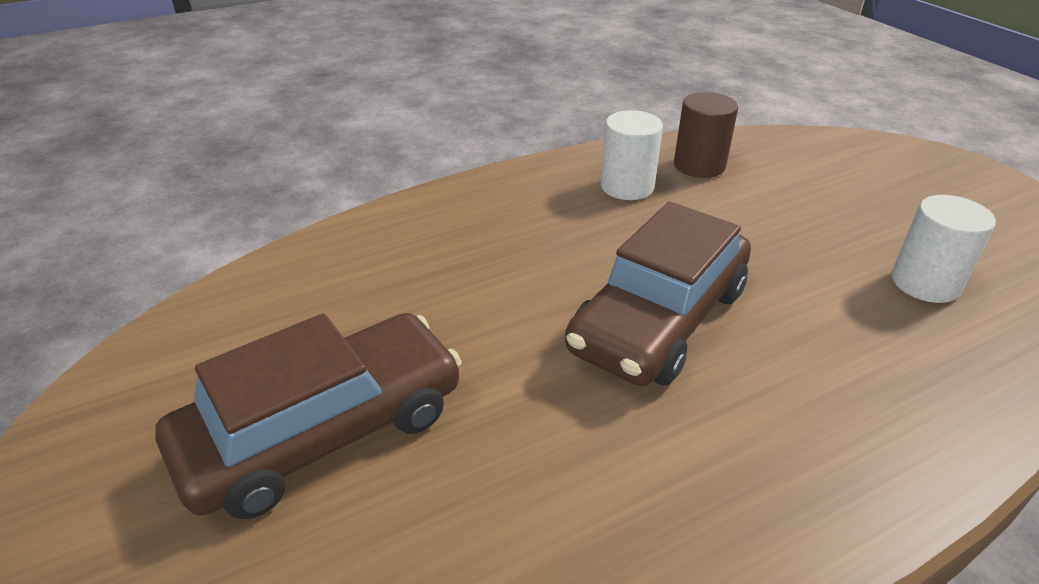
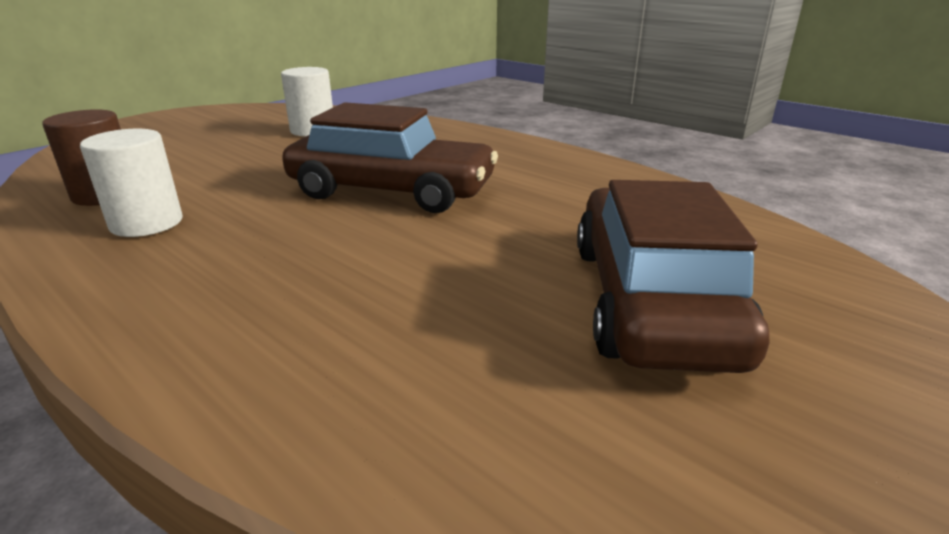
camera: 110 degrees left, 10 degrees down
(323, 431) = (651, 300): brown car -> brown car turned 60 degrees clockwise

